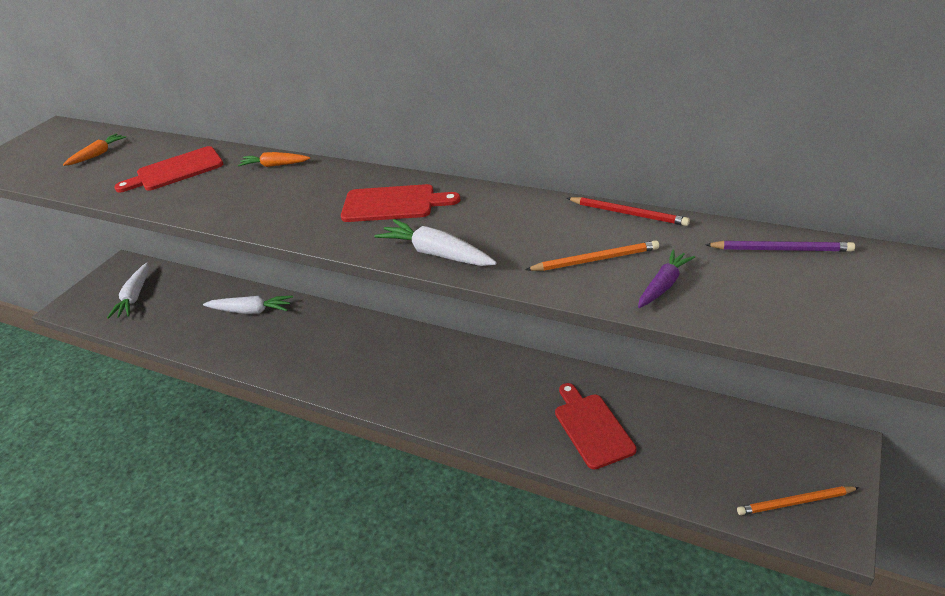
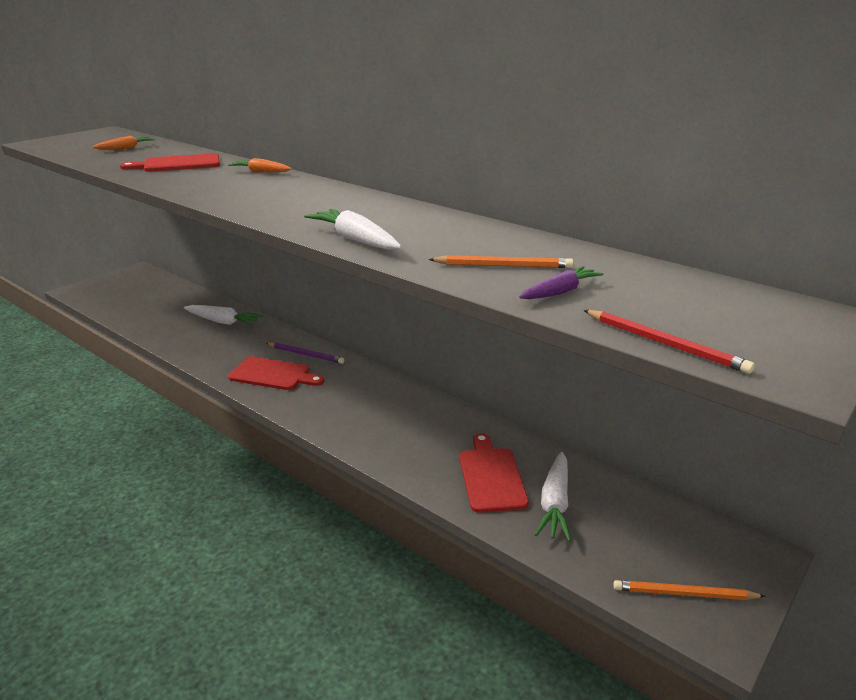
camera: 10 degrees right, 10 degrees down
(135, 297) = (134, 294): white carrot -> white carrot (554, 503)
(393, 204) = (342, 206): red cutting board -> red cutting board (273, 374)
(628, 213) = (558, 242): red pencil -> red pencil (664, 343)
(781, 249) = (702, 287): purple pencil -> purple pencil (306, 354)

